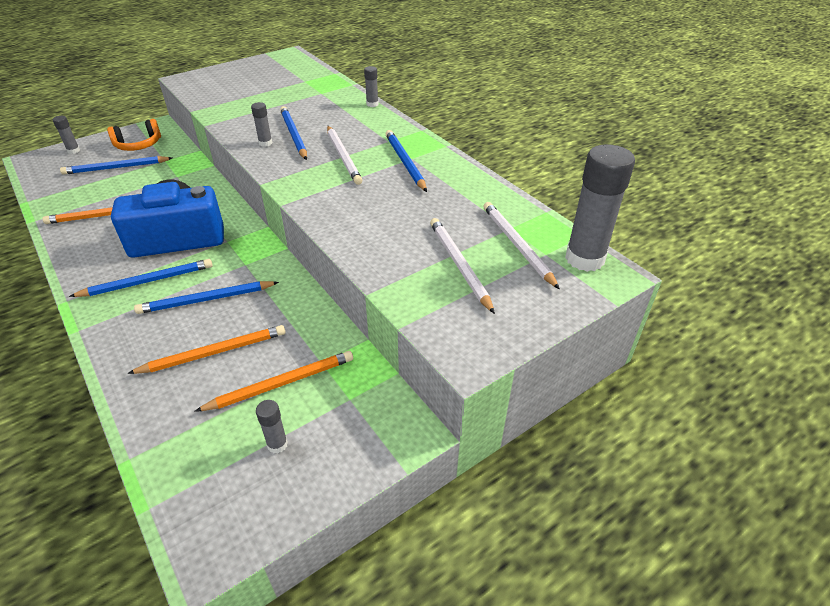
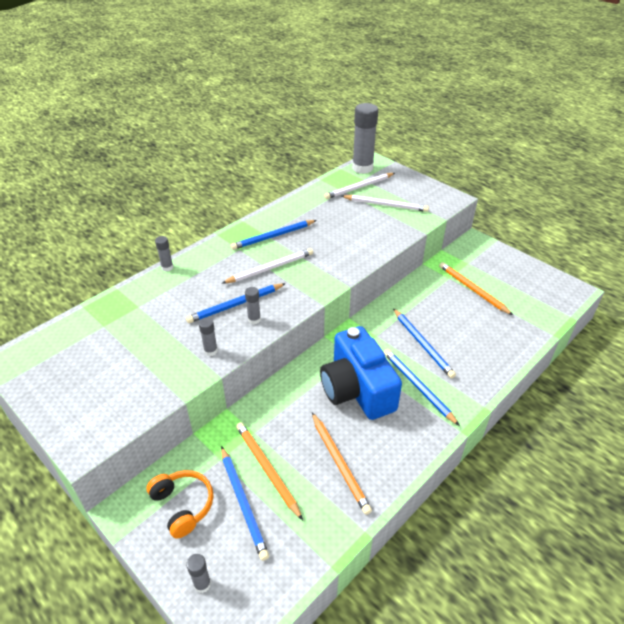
camera: 100 degrees left, 0 degrees up
(214, 352) = (466, 324): orange pencil -> orange pencil (267, 469)
(277, 444) = (509, 282): grey glue stick -> grey glue stick (211, 351)
(459, 265) = (385, 205): white pencil -> white pencil turned 135 degrees counterclockwise

